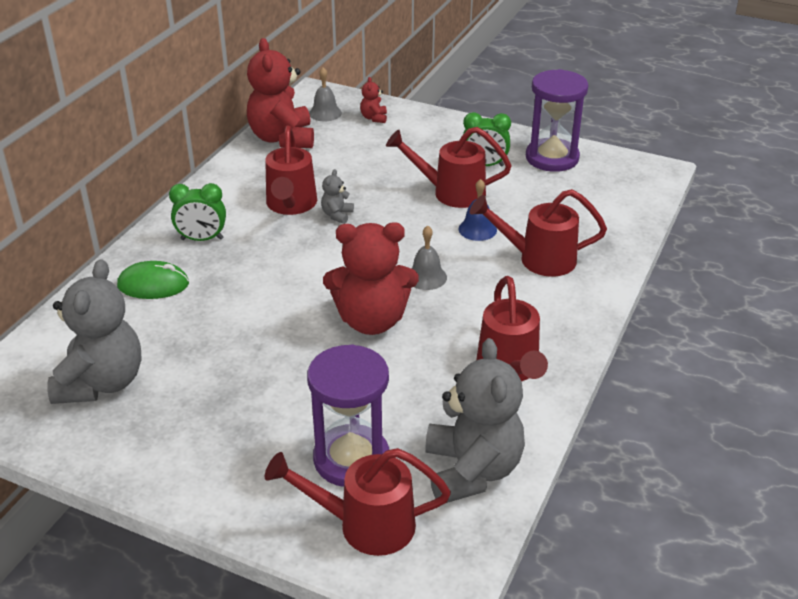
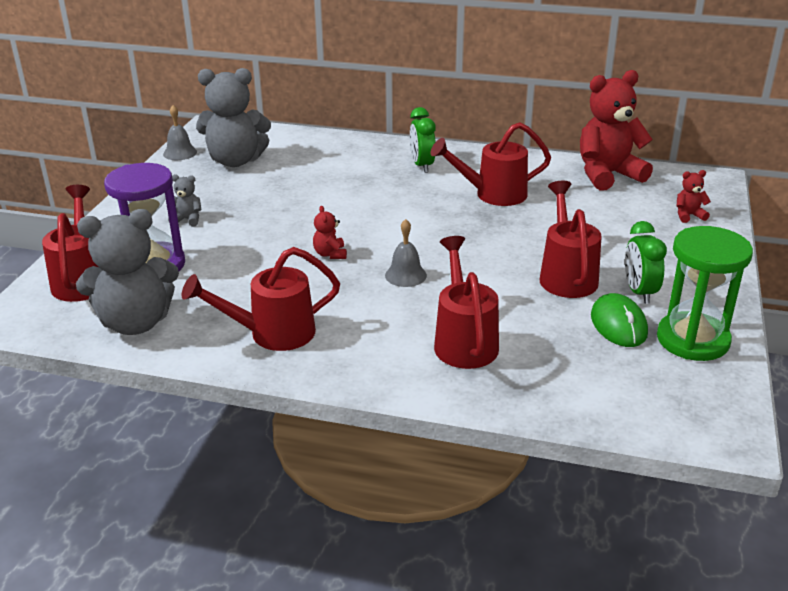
camera: 80 degrees right, 5 degrees down
(153, 285) = (353, 158): green mouse -> green mouse (618, 324)
(325, 113) = (675, 189): grey bell -> grey bell (180, 153)
(337, 215) = (489, 218): grey teddy bear -> grey teddy bear (187, 219)
(371, 320) = (330, 254): red teddy bear -> red teddy bear, size x0.43
(477, 229) = (503, 297): blue bell -> none
(552, 158) = (692, 340): purple hourglass -> green hourglass

